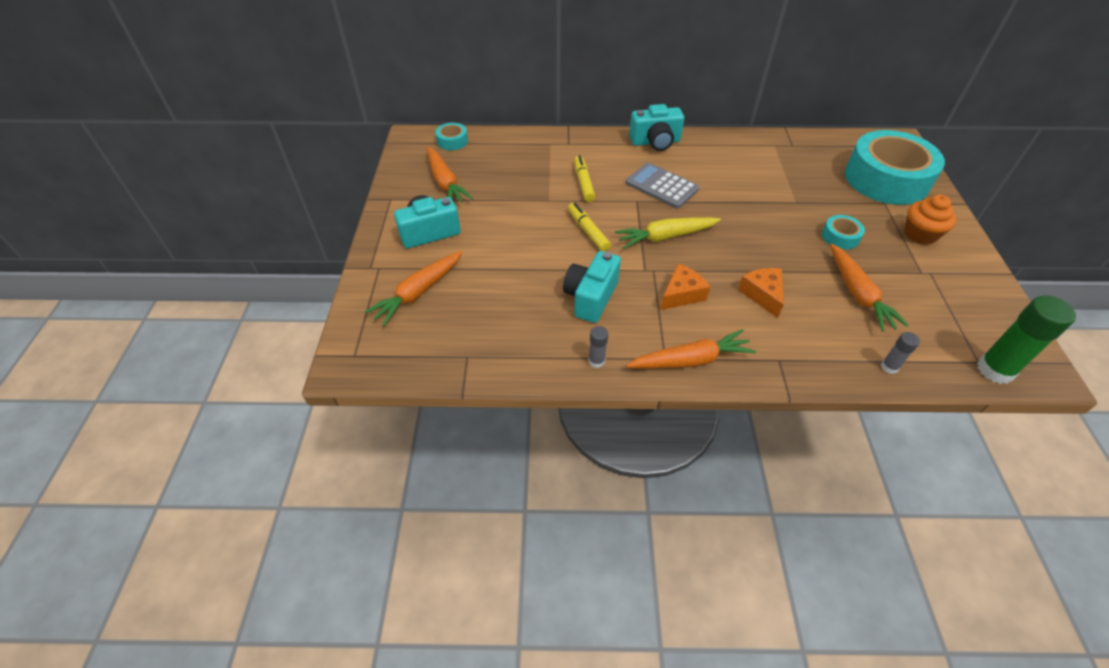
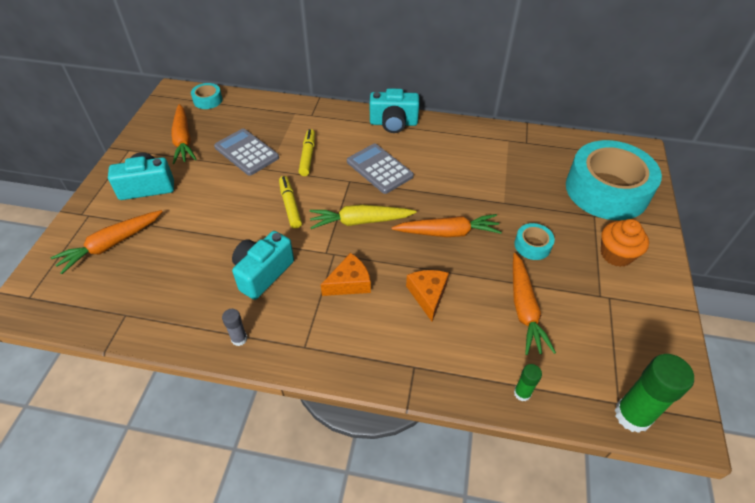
camera: 10 degrees right, 0 degrees up
(518, 187) = (246, 152): none -> grey calculator
(691, 360) = (328, 352): orange carrot -> orange carrot (448, 232)
(889, 367) = (522, 393): grey glue stick -> green glue stick

